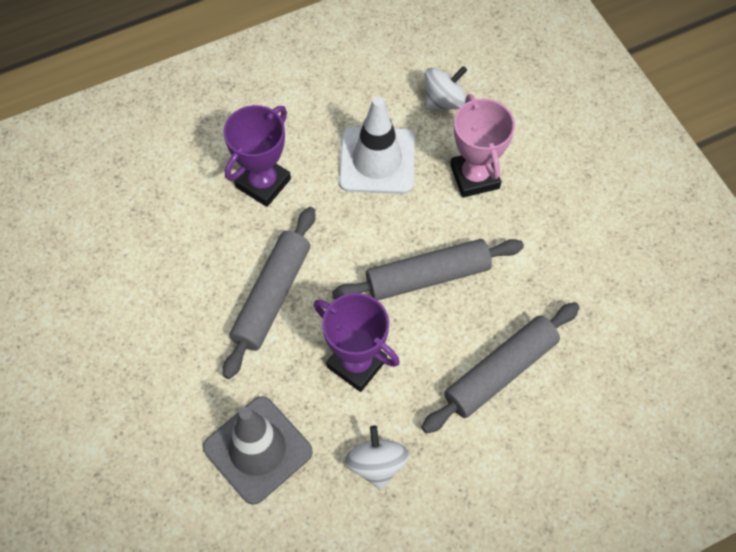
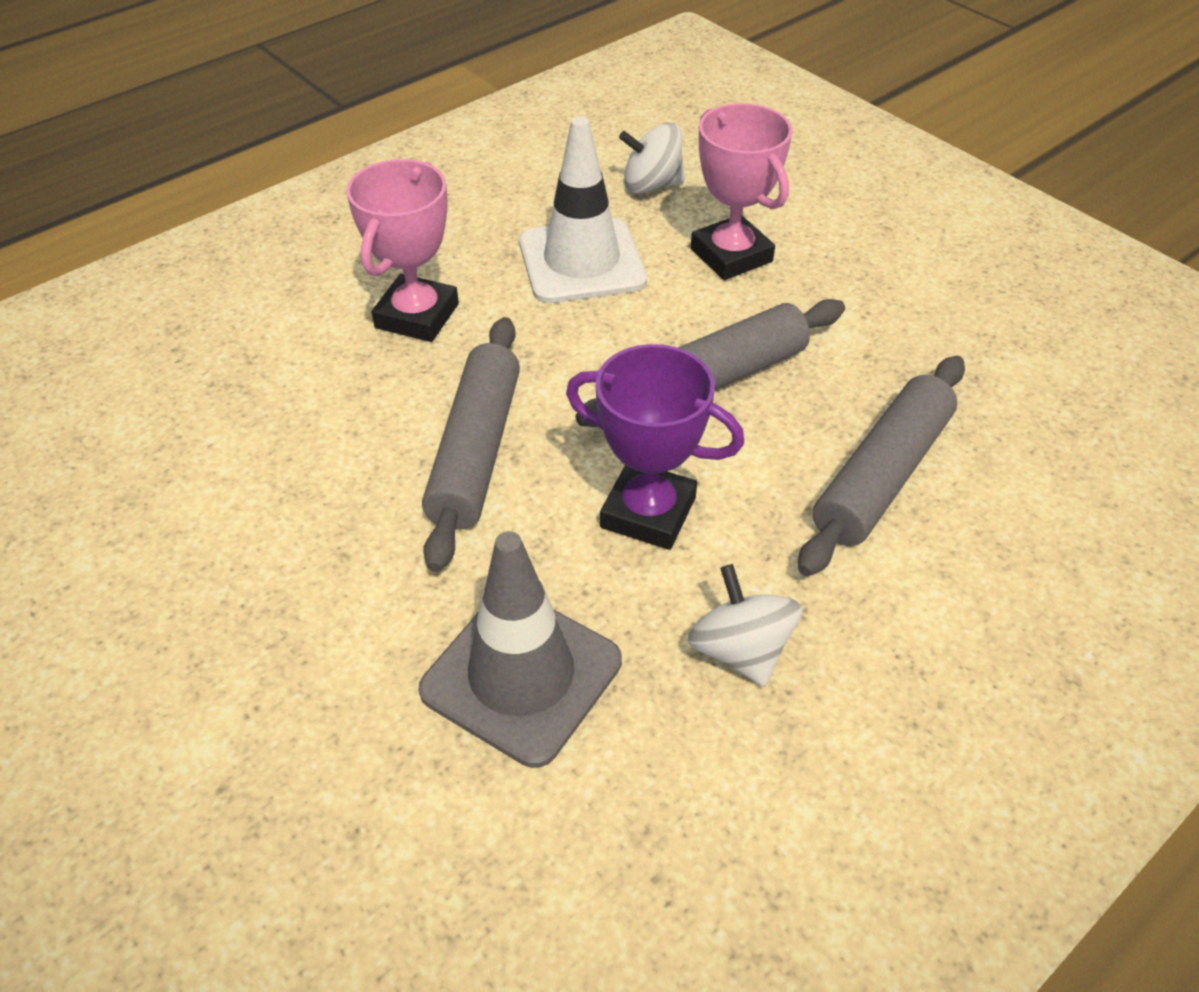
camera: 15 degrees left, 15 degrees down
(263, 183) = (417, 316): purple trophy -> pink trophy
(444, 101) = (651, 185): white spinning top -> white spinning top turned 135 degrees counterclockwise

